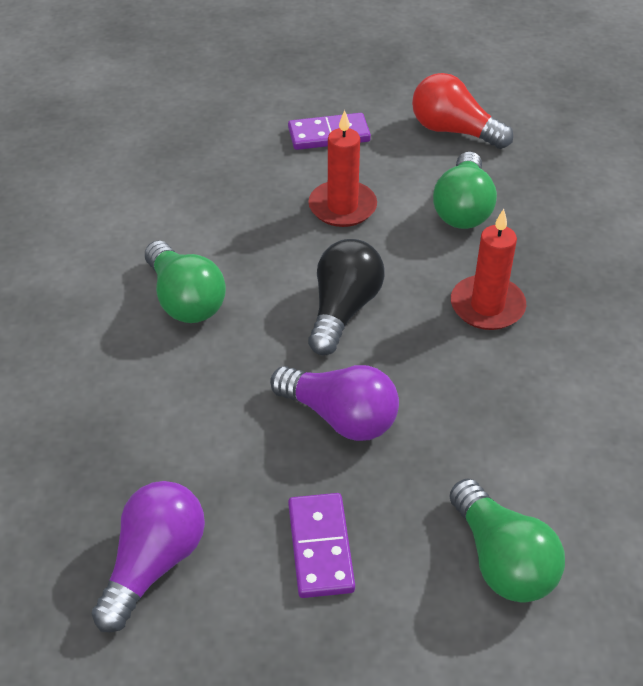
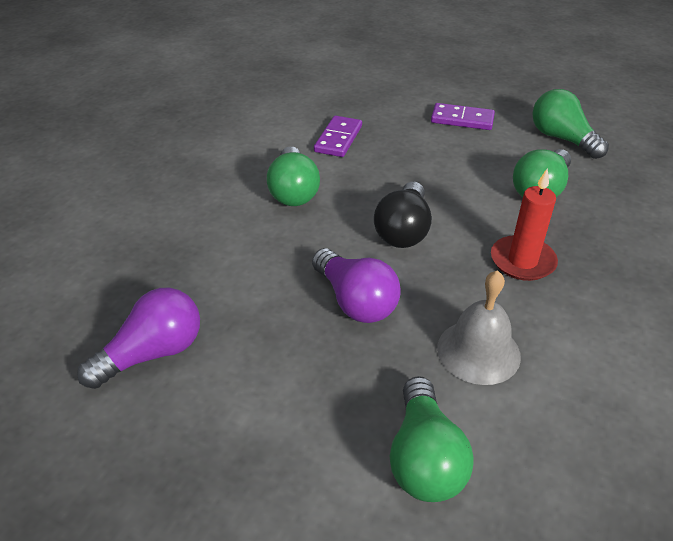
camera: 25 degrees right, 5 degrees down
(321, 547) = (280, 389): purple domino -> purple domino (338, 139)
(342, 207) = (444, 165): red candle -> none
(343, 310) = (403, 230): black light bulb -> black light bulb turned 150 degrees clockwise
(454, 131) = (562, 139): red light bulb -> green light bulb
(495, 427) = (478, 351): none -> grey bell

